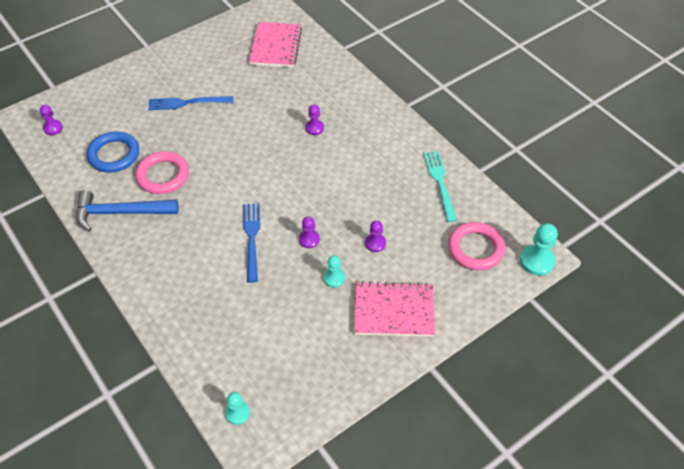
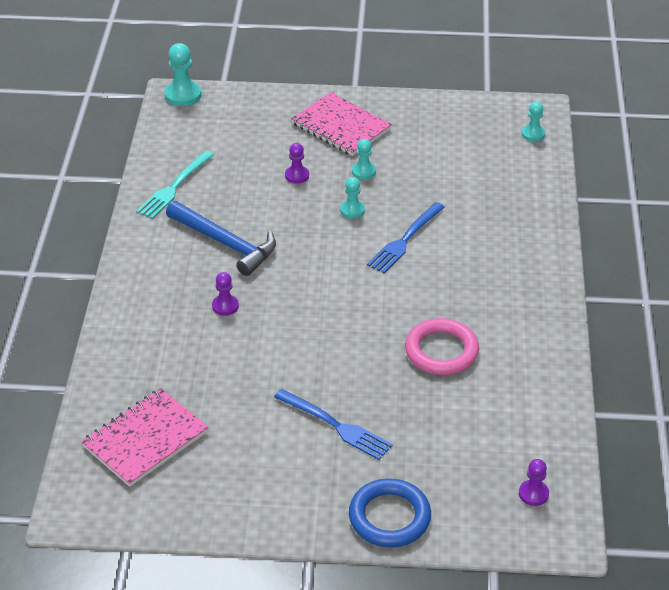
camera: 140 degrees left, 10 degrees down
(114, 155) = (479, 409): blue ring -> blue ring (389, 517)
(120, 213) = (519, 337): blue hammer -> blue hammer (225, 243)
(309, 239) = (352, 210): purple pawn -> turquoise pawn
(475, 249) = (218, 127): pink ring -> none

